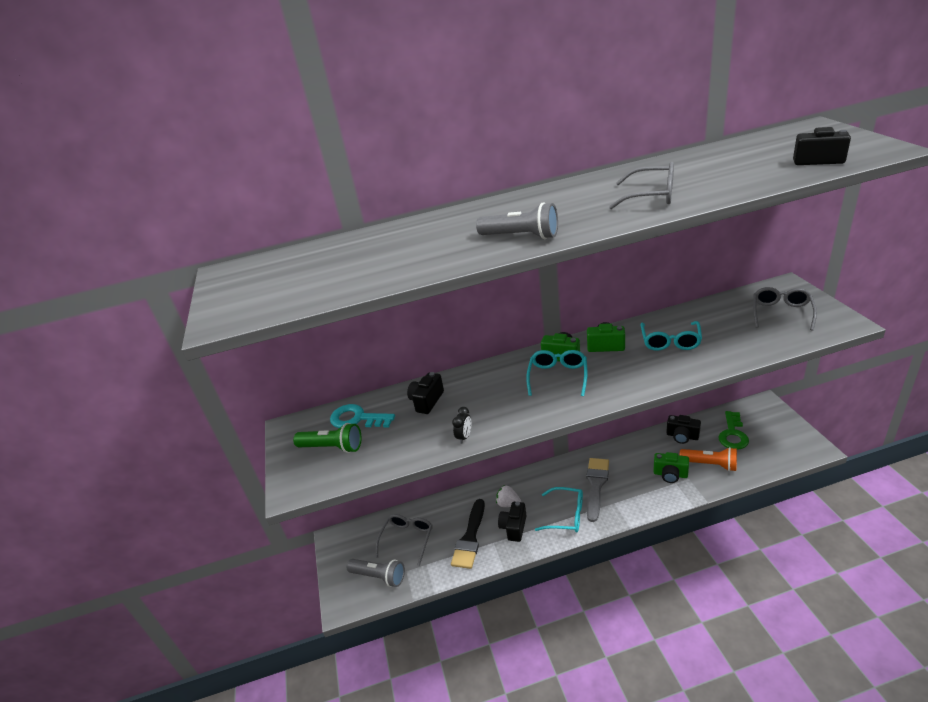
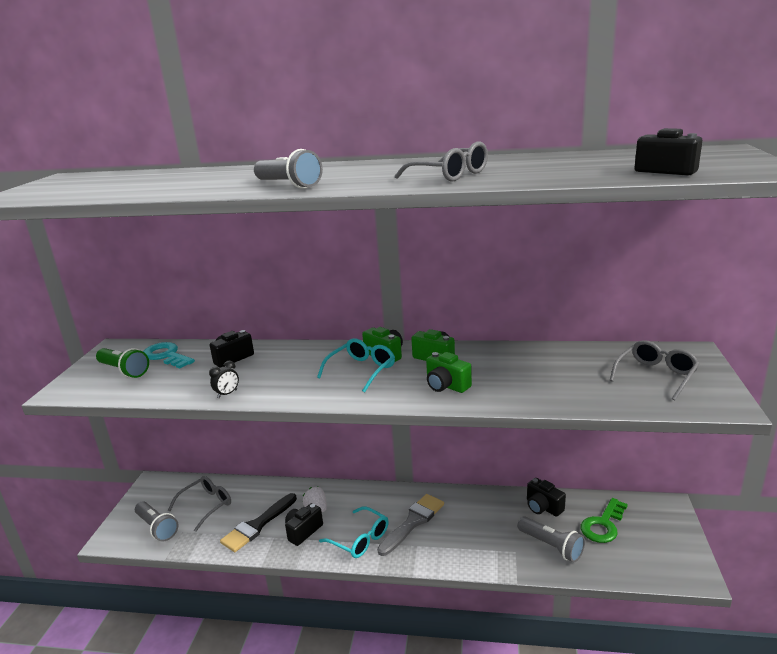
camera: 20 degrees right, 10 degrees down
(670, 342) = (503, 370): turquoise glasses -> none
(670, 474) = (498, 540): green camera -> green camera (446, 386)
(710, 464) = (551, 546): orange flashlight -> grey flashlight

